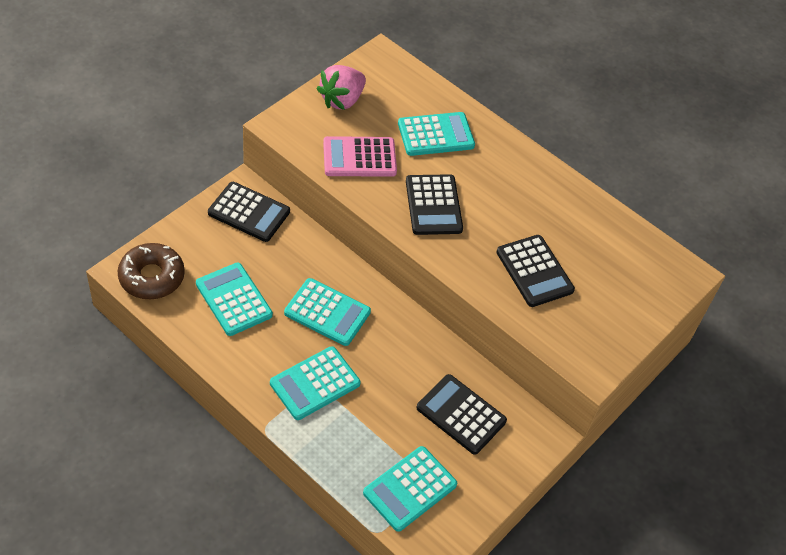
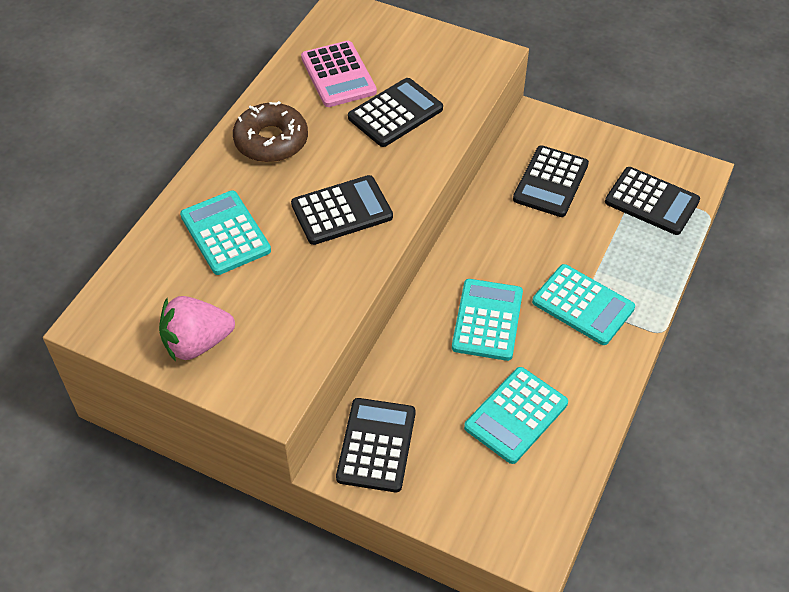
camera: 100 degrees left, 0 degrees up
(152, 277) = (528, 516): brown donut -> brown donut (271, 141)
(342, 100) = (197, 343): pink strawberry -> pink strawberry turned 135 degrees clockwise
(359, 157) = (295, 297): pink calculator -> pink calculator (338, 75)
(410, 489) = (651, 201): turquoise calculator -> black calculator

